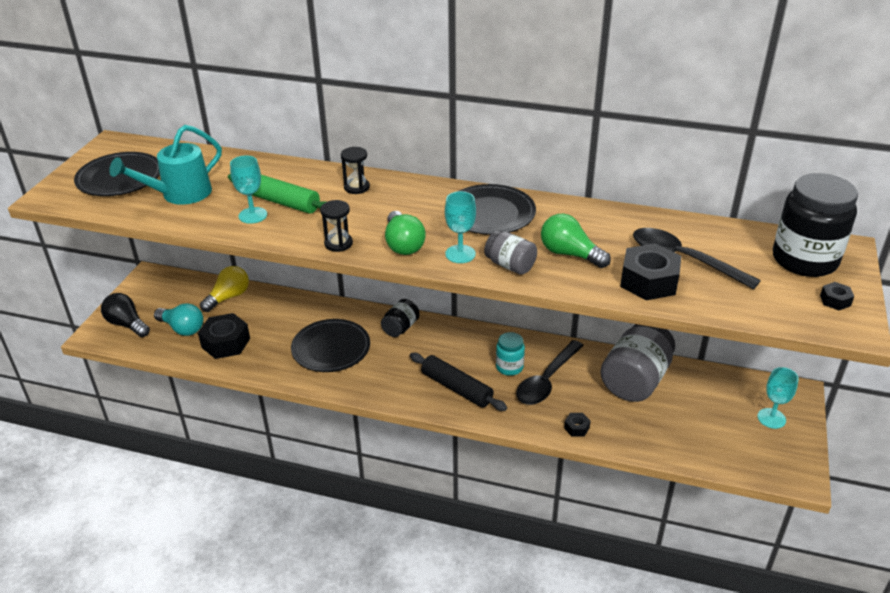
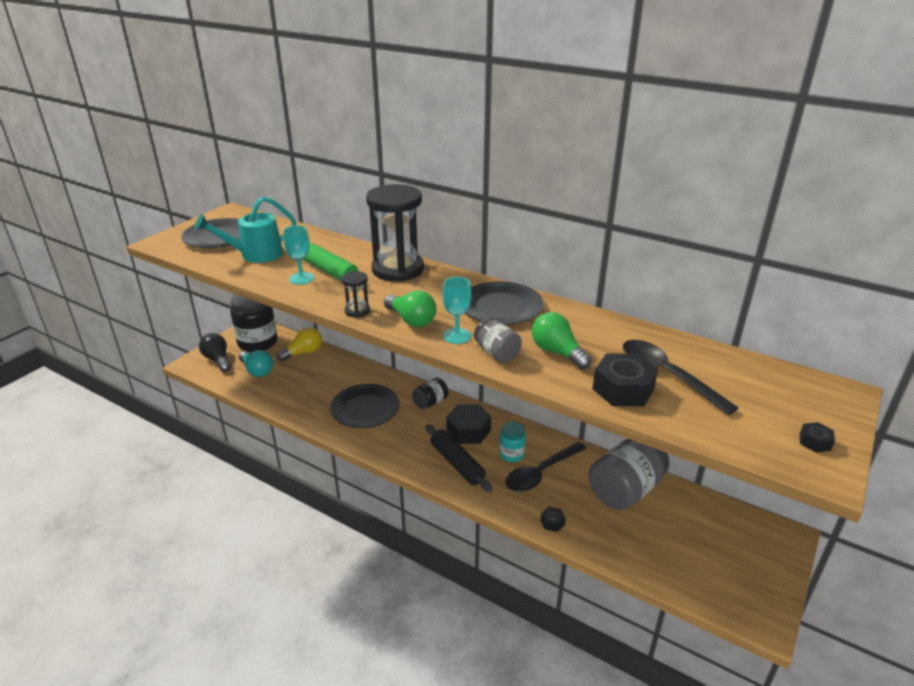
camera: 15 degrees right, 5 degrees down
(226, 343) = (284, 388): black nut -> black nut (468, 430)
(356, 187) = (397, 269): black hourglass -> black hourglass, size x2.30
(403, 244) = (411, 320): green light bulb -> green light bulb turned 45 degrees counterclockwise
(771, 418) = (752, 556): turquoise goblet -> none
(804, 260) = (795, 397): black jar -> black jar (257, 342)

